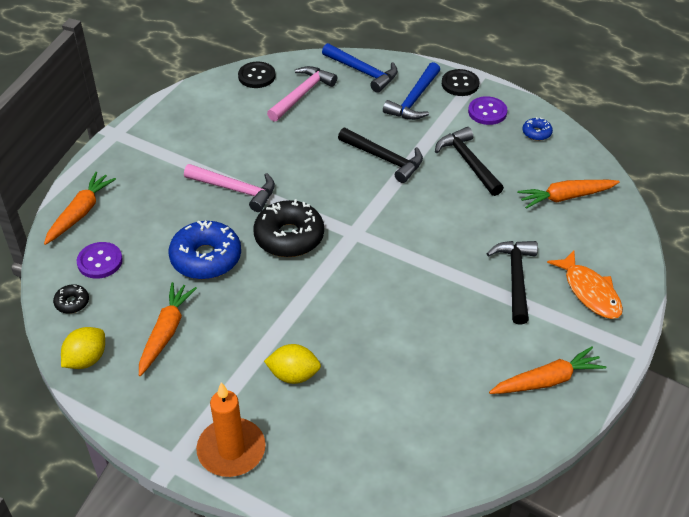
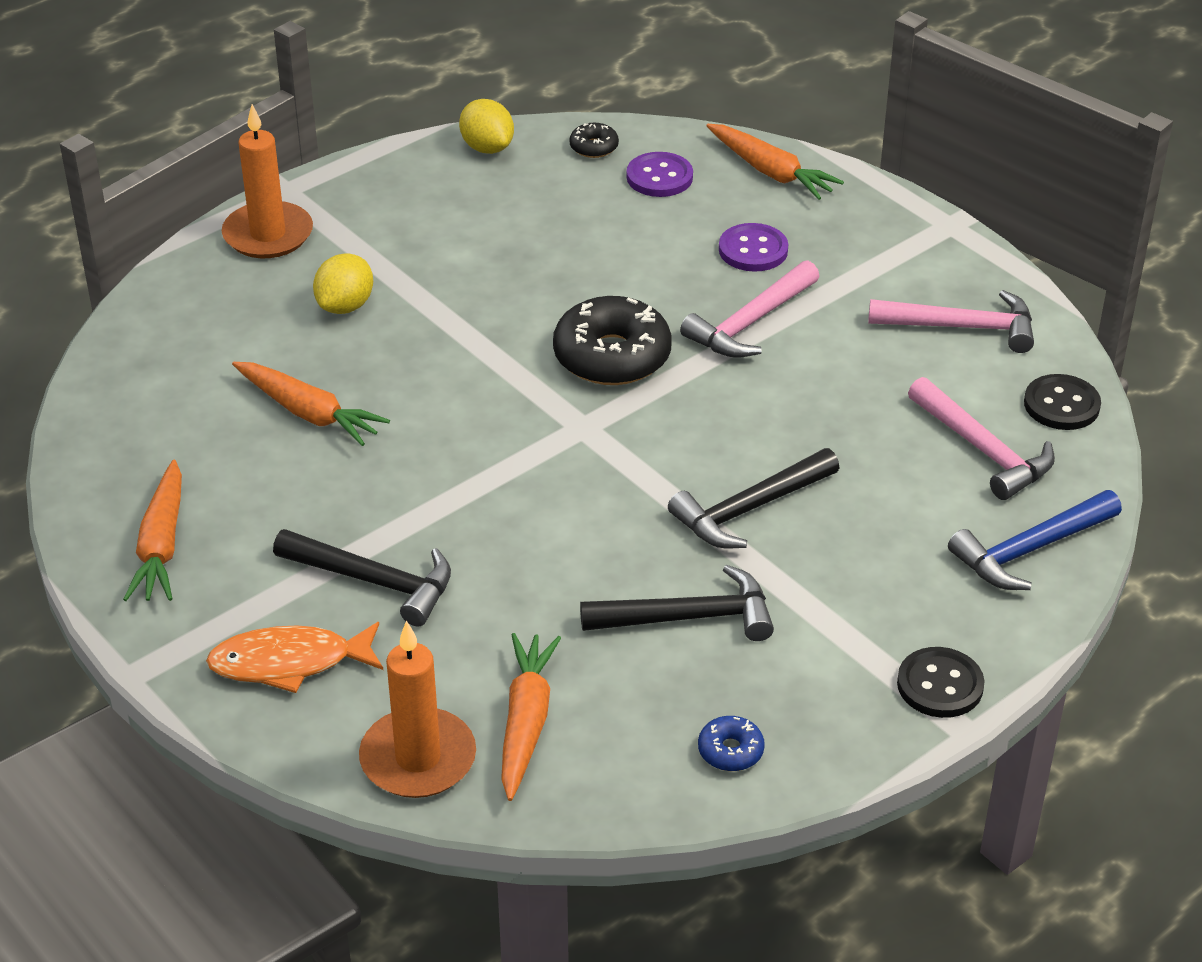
camera: 110 degrees right, 5 degrees down
(166, 332) = (492, 214): orange carrot -> orange carrot (309, 413)
(206, 258) = (612, 269): blue donut -> none
(208, 115) = (962, 327): none -> pink hammer
(414, 100) = (911, 599): blue hammer -> none
(487, 112) = (829, 697): purple button -> purple button (753, 250)
(611, 226) = (418, 758): none -> orange candle

